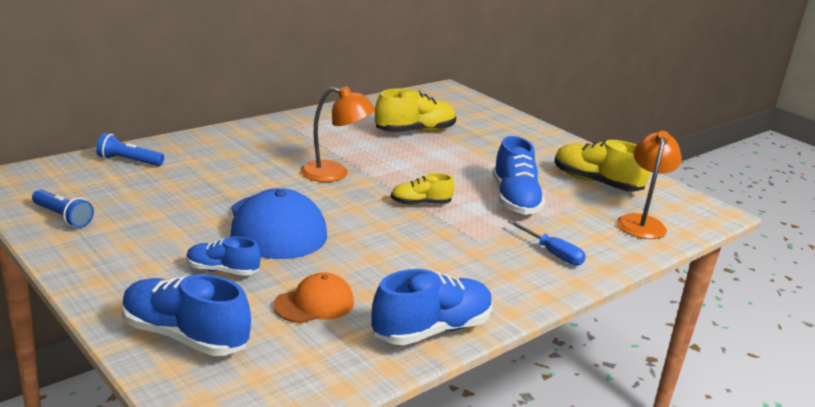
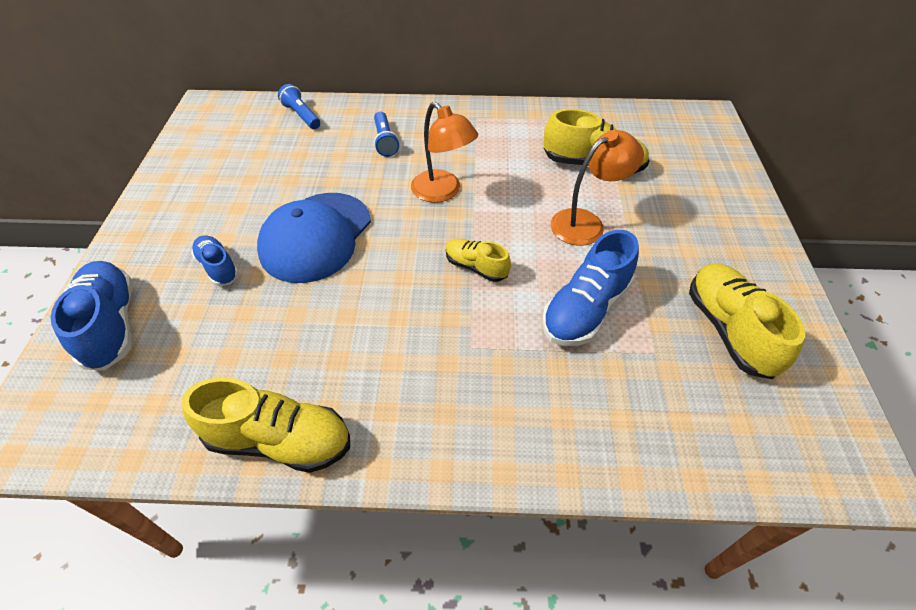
camera: 45 degrees right, 25 degrees up
(63, 217) = (192, 158): blue flashlight -> blue flashlight (385, 141)
(314, 304) = (232, 345): orange cap -> none
(431, 330) = (279, 440): blue shoe -> yellow shoe
(552, 253) = (530, 411): blue screwdriver -> none
(641, 222) = (713, 426): orange lamp -> orange lamp (586, 223)

